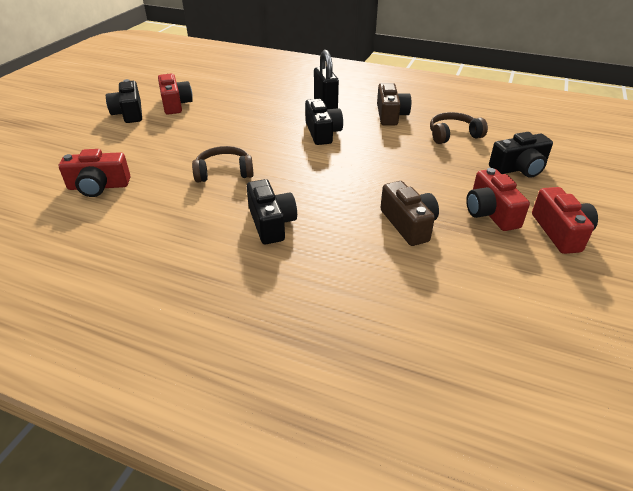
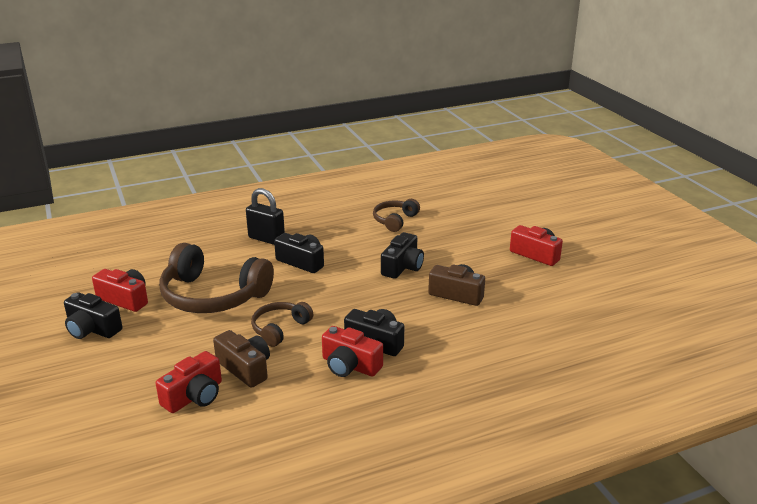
camera: 45 degrees left, 10 degrees down
(225, 127) = (213, 295): none -> brown headphones
(390, 115) = (330, 224): brown camera -> brown camera (245, 368)
(490, 213) = (489, 262): red camera -> red camera (350, 365)
(519, 168) = (465, 225): black camera -> black camera (402, 267)

